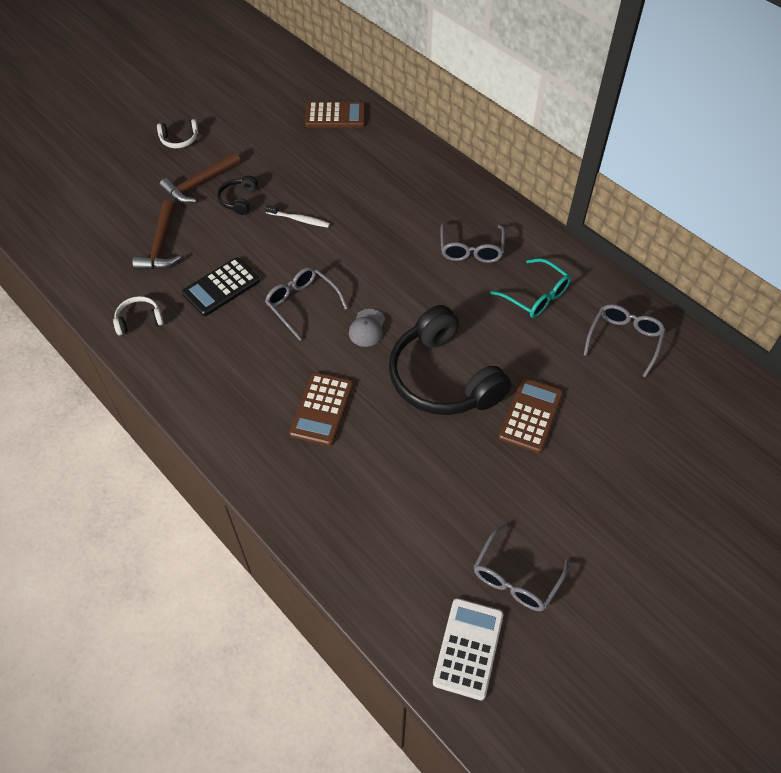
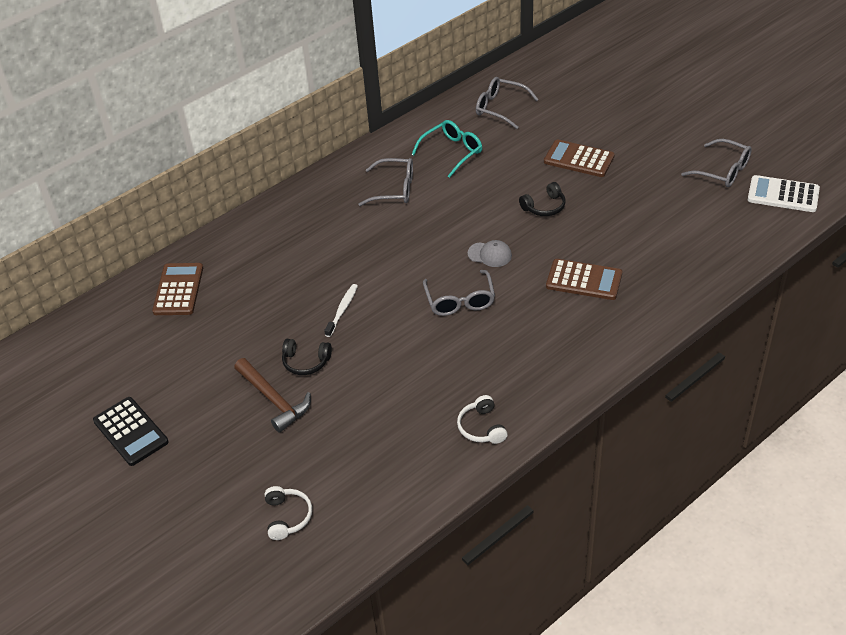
camera: 85 degrees left, 10 degrees down
(161, 245) = (371, 423): brown hammer -> none
(179, 139) = (190, 428): white headphones -> white headphones (287, 517)
(221, 287) = (436, 364): black calculator -> black calculator (131, 431)
(302, 304) = (460, 301): grey glasses -> grey glasses turned 60 degrees counterclockwise
(443, 378) = (544, 207): black headphones -> black headphones, size x0.43

